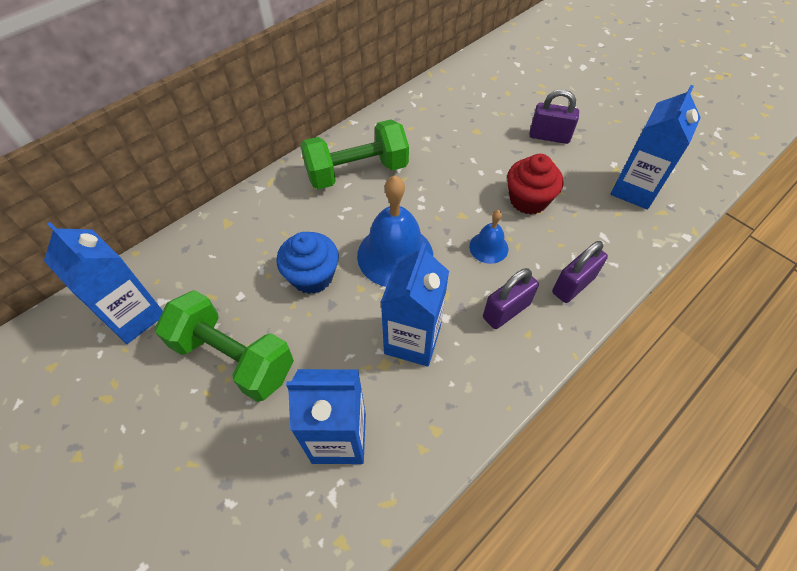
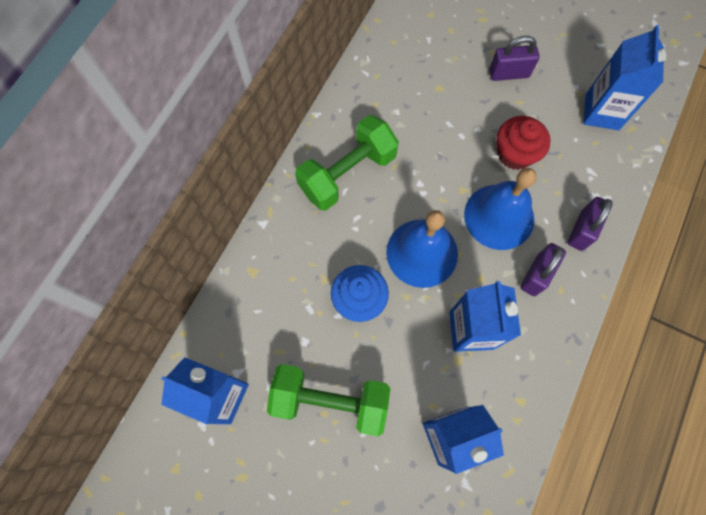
camera: 20 degrees left, 15 degrees up
(488, 247) = (499, 216): blue bell -> blue bell, size x1.94

